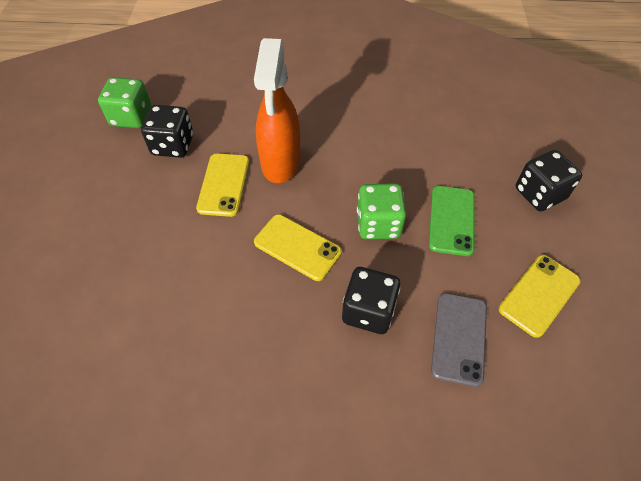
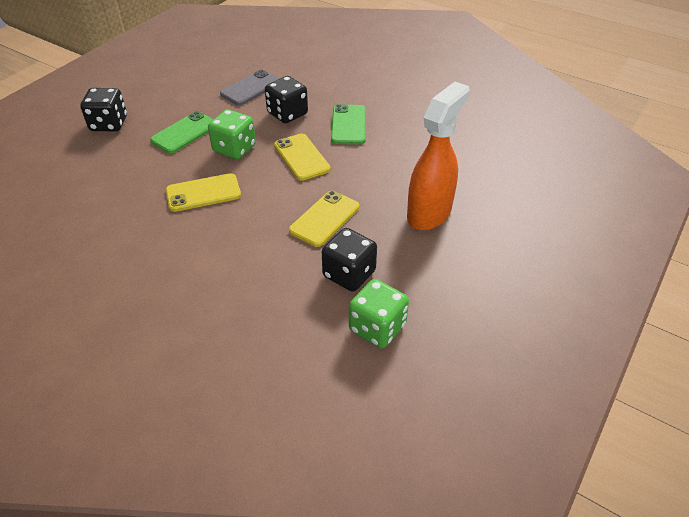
camera: 150 degrees left, 10 degrees down
(276, 330) = (348, 125): none -> green phone
(280, 163) = (264, 216): orange spray bottle -> orange spray bottle (429, 213)
(539, 295) = (185, 87): yellow phone -> yellow phone (203, 193)

